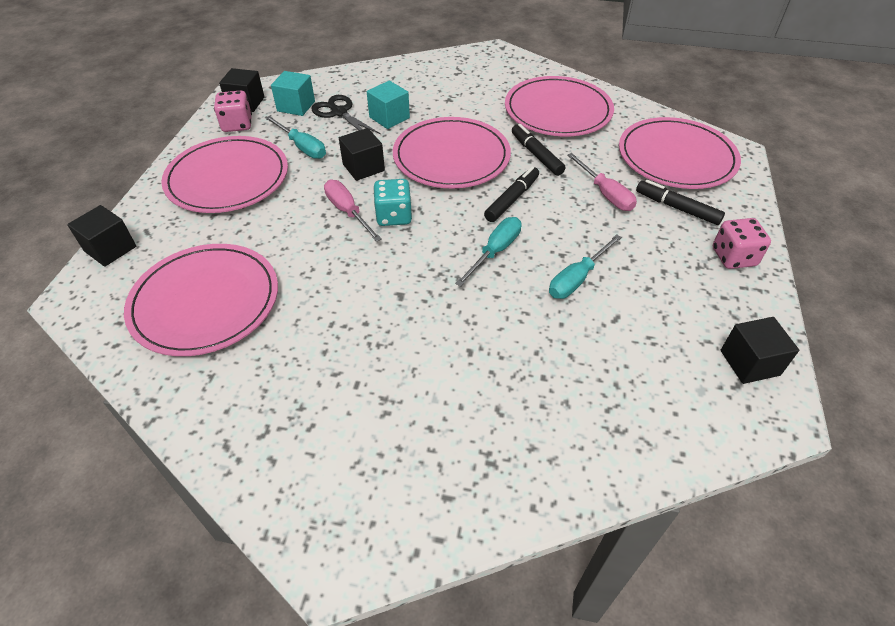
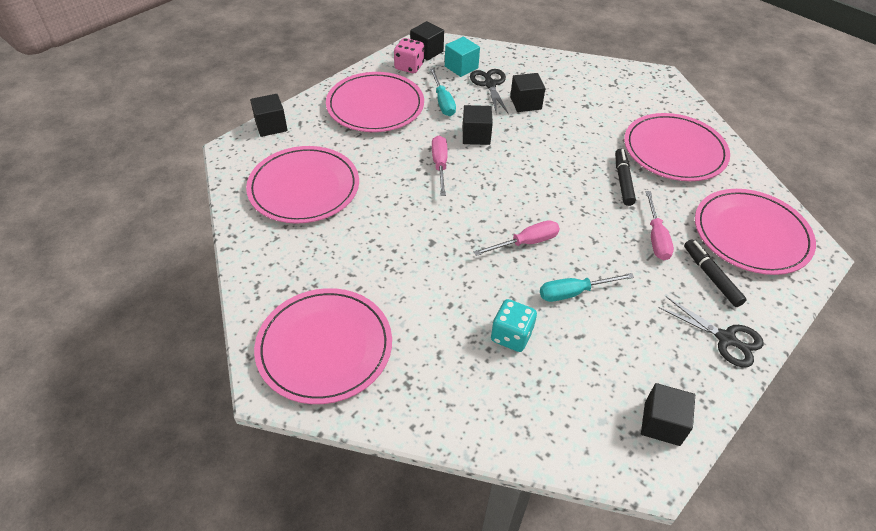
camera: 30 degrees right, 0 degrees up
(389, 118) = (525, 103): turquoise cube -> black cube
(394, 216) = (470, 183): turquoise dice -> turquoise dice (511, 336)
(451, 156) = (550, 154): pink plate -> pink plate (324, 347)
(495, 251) = (526, 243): turquoise screwdriver -> pink screwdriver
(512, 199) = (572, 208): black marker -> none
(733, 257) = (726, 339): pink dice -> black scissors

